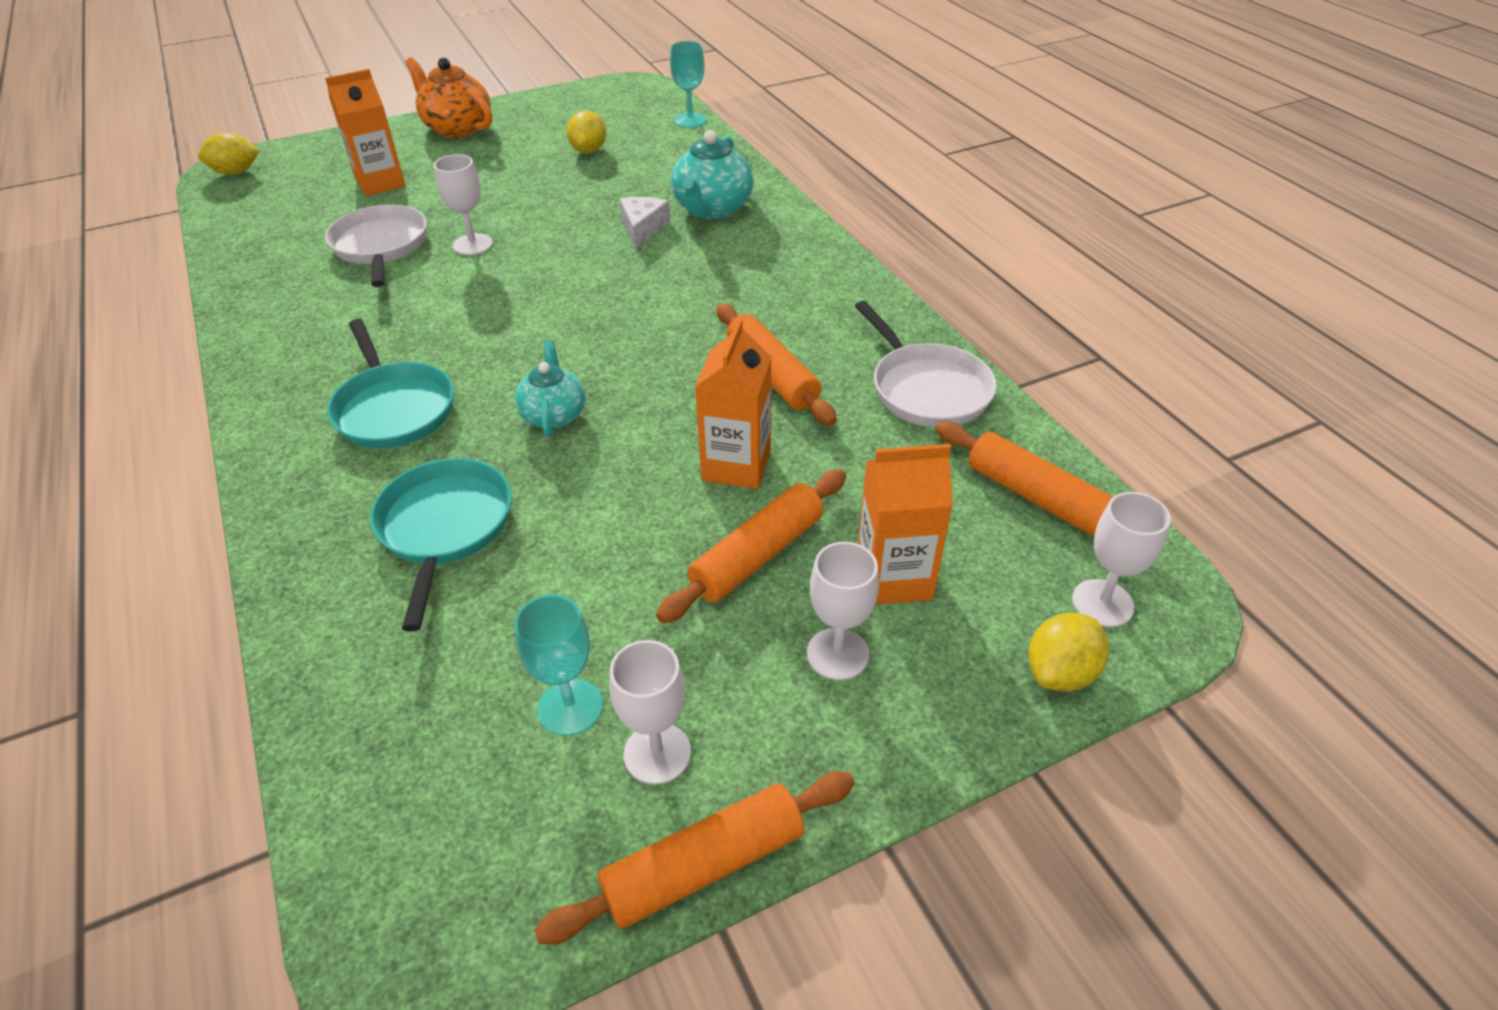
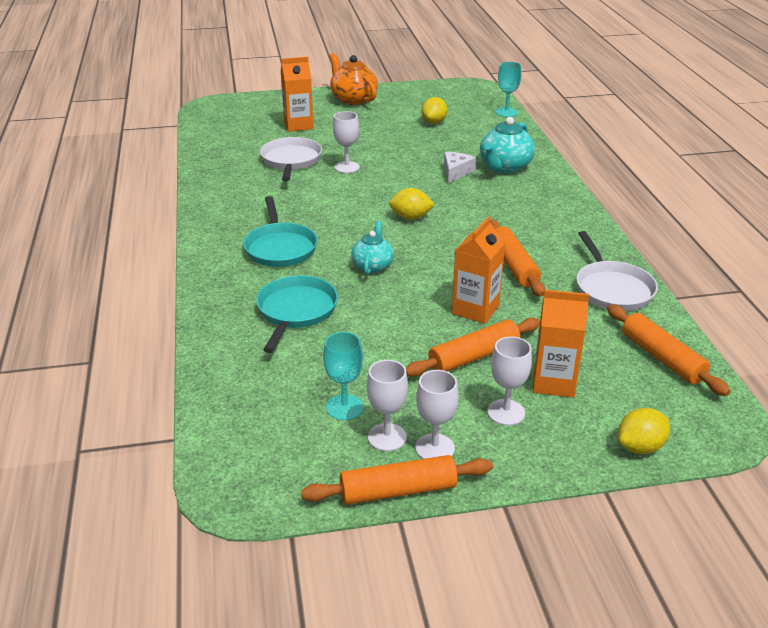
camera: 15 degrees right, 10 degrees down
(236, 172) = (214, 108): yellow lemon -> yellow lemon (410, 217)
(1102, 603) = (682, 419): white goblet -> white goblet (435, 448)

